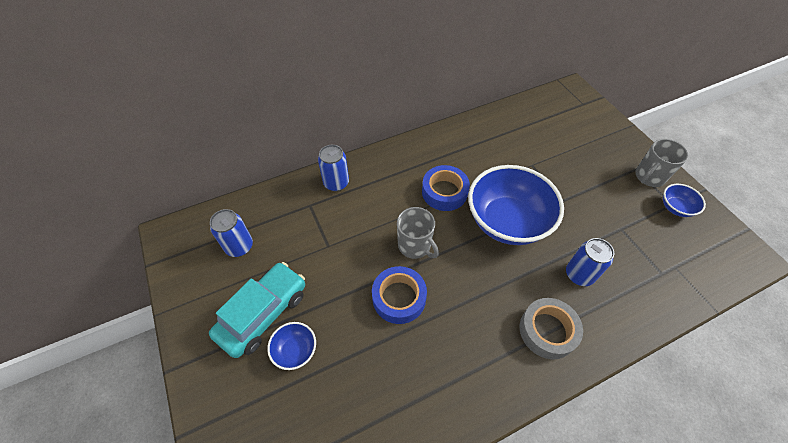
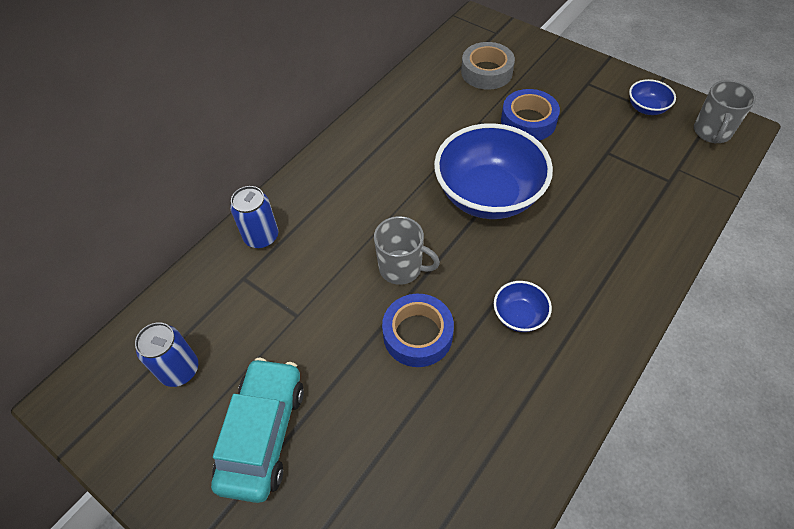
camera: 25 degrees left, 0 degrees up
(295, 350) = (330, 455): blue bowl -> blue bowl (519, 316)
(444, 192) = (400, 192): blue tape -> blue tape (528, 121)
(547, 331) = (594, 292): grey tape -> grey tape (486, 72)
(579, 274) = (593, 218): blue can -> none
(649, 177) = (605, 86): grey mug -> grey mug (712, 132)

